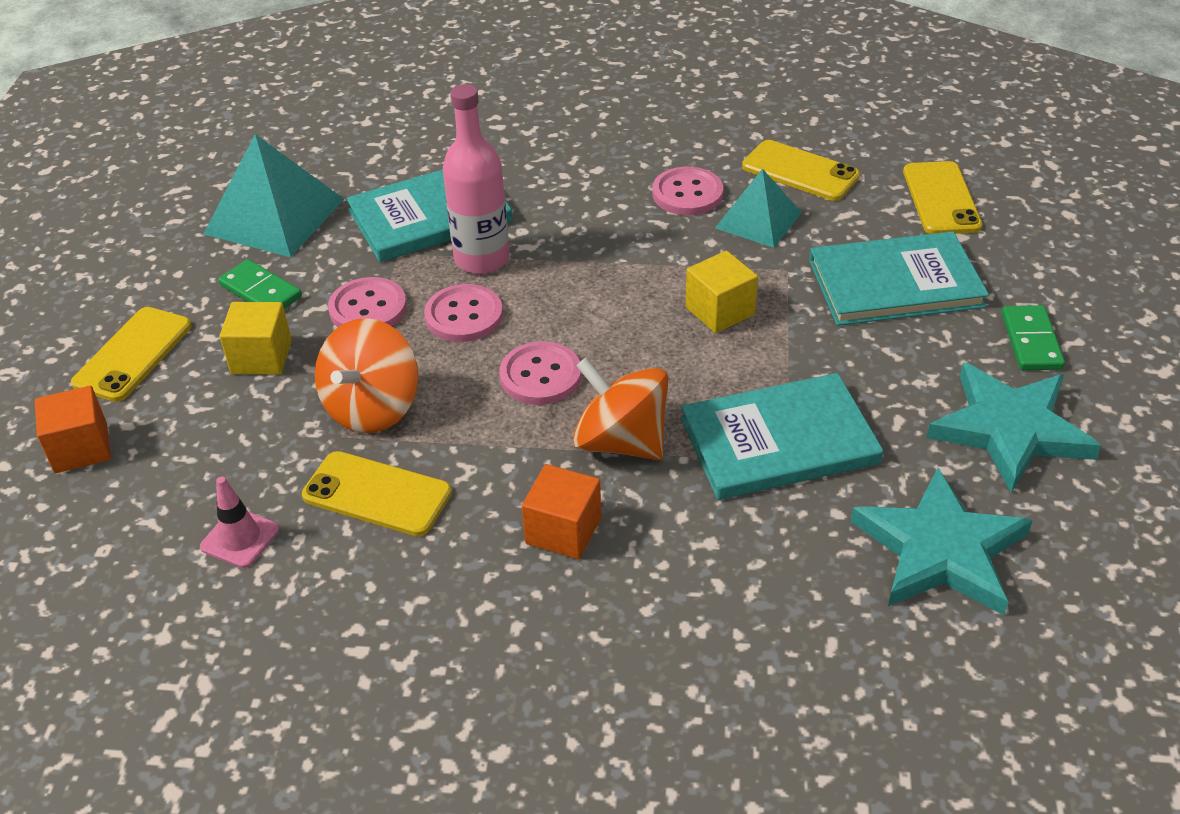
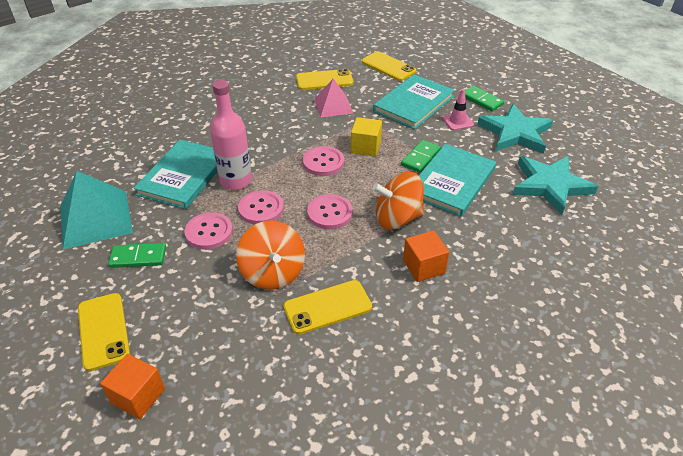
camera: 45 degrees left, 0 degrees up
(240, 538) = (290, 373): pink traffic cone -> pink traffic cone (457, 121)
(261, 357) = (183, 286): yellow cube -> none
(687, 194) = (291, 109): pink button -> pink button (323, 162)
(758, 220) = (333, 106): turquoise pyramid -> pink pyramid
(782, 375) = (420, 158): none -> green domino

